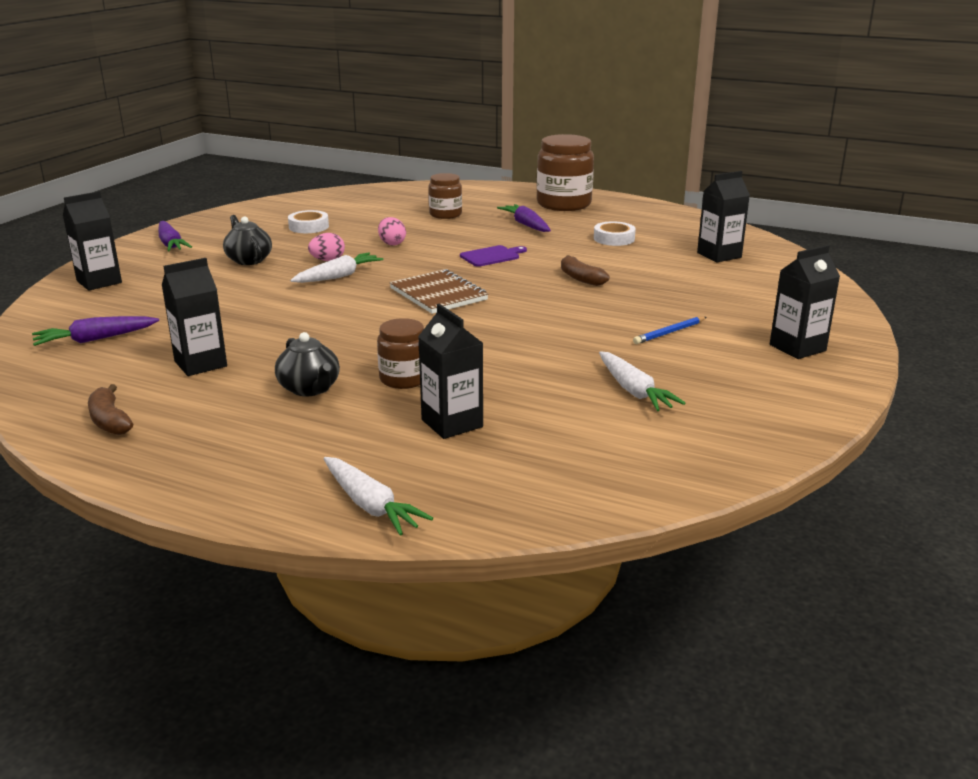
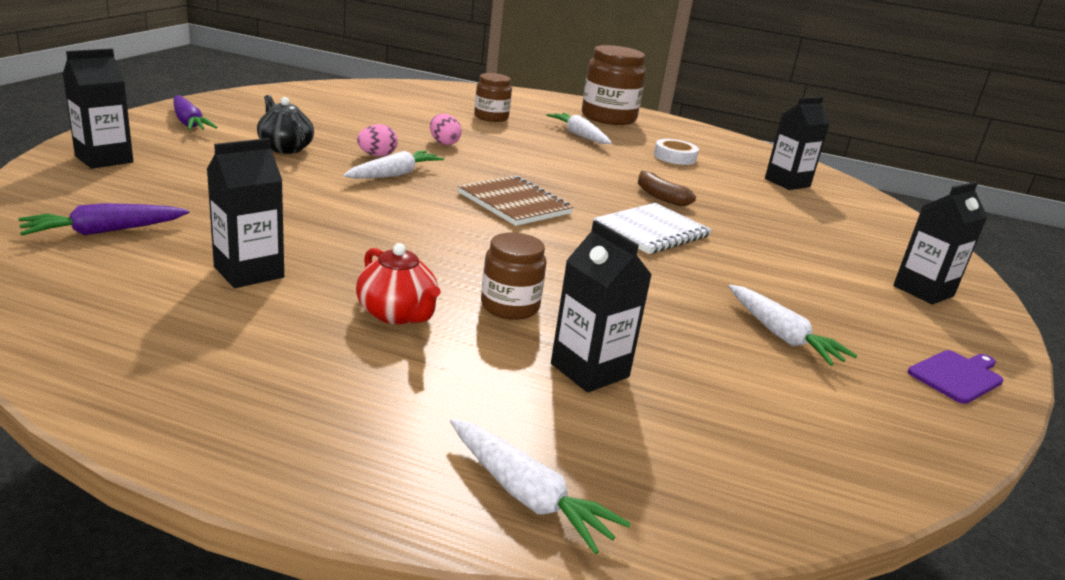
camera: 10 degrees left, 0 degrees up
(110, 421) = (134, 348): brown banana -> none
(308, 227) = (346, 117): white tape -> none
(309, 389) = (397, 314): black teapot -> red teapot
(492, 256) = (557, 165): purple cutting board -> purple cutting board (957, 376)
(526, 225) = (579, 135): purple carrot -> white carrot
(556, 310) = (651, 231): none -> white notebook
(669, 333) = (783, 265): blue pencil -> none

